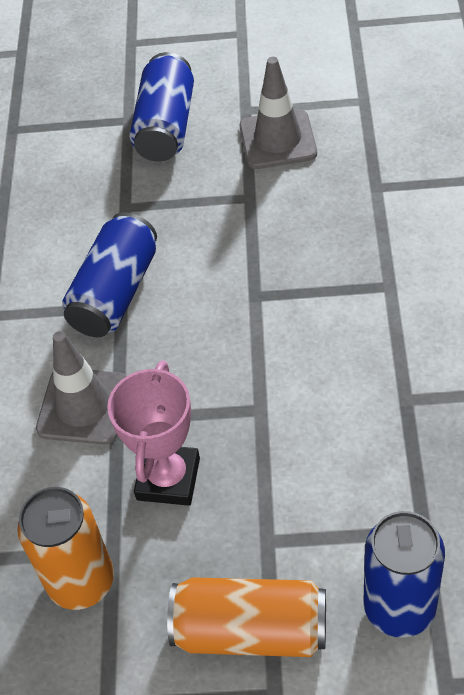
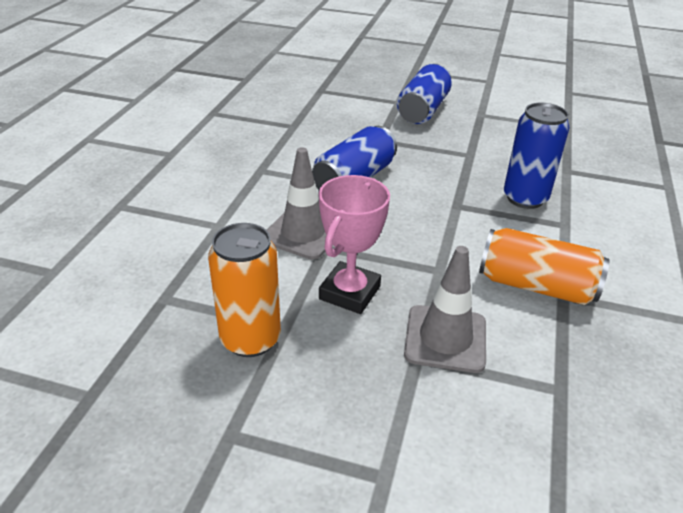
camera: 10 degrees right, 15 degrees down
(250, 630) = (380, 417): orange can -> orange can (536, 286)
(278, 140) = (499, 132): grey traffic cone -> grey traffic cone (445, 338)
(399, 607) = (525, 442): blue can -> blue can (525, 198)

